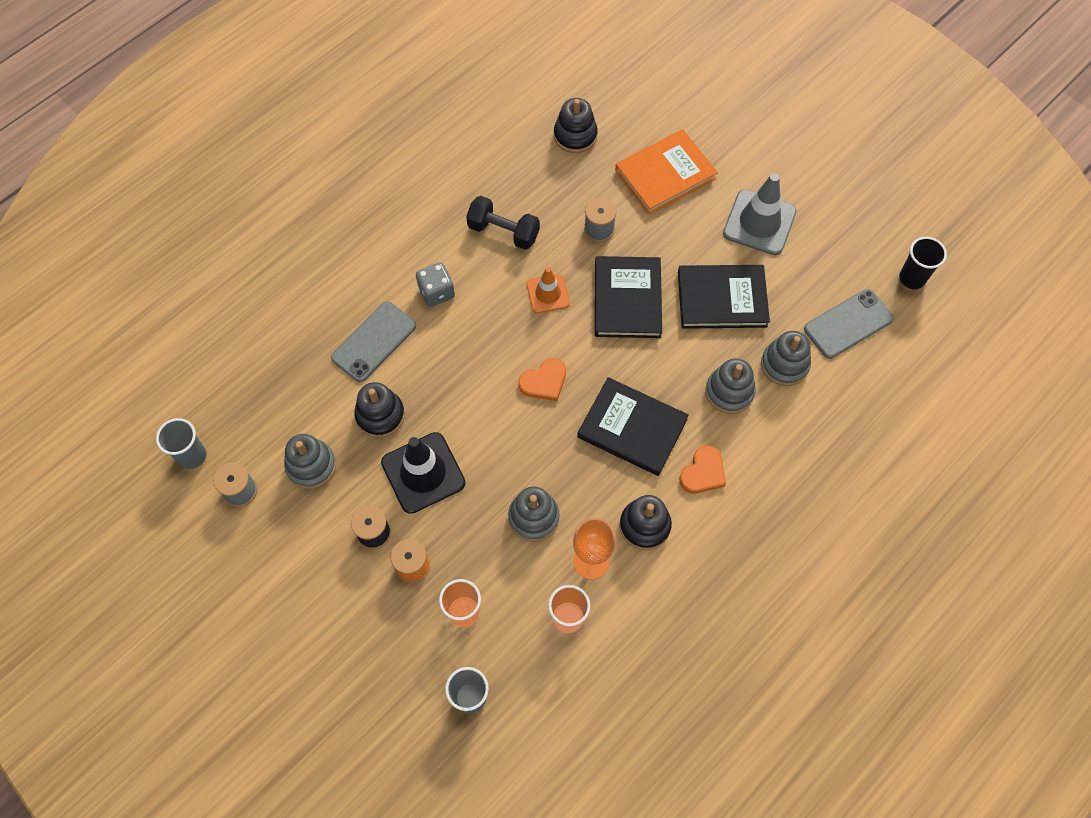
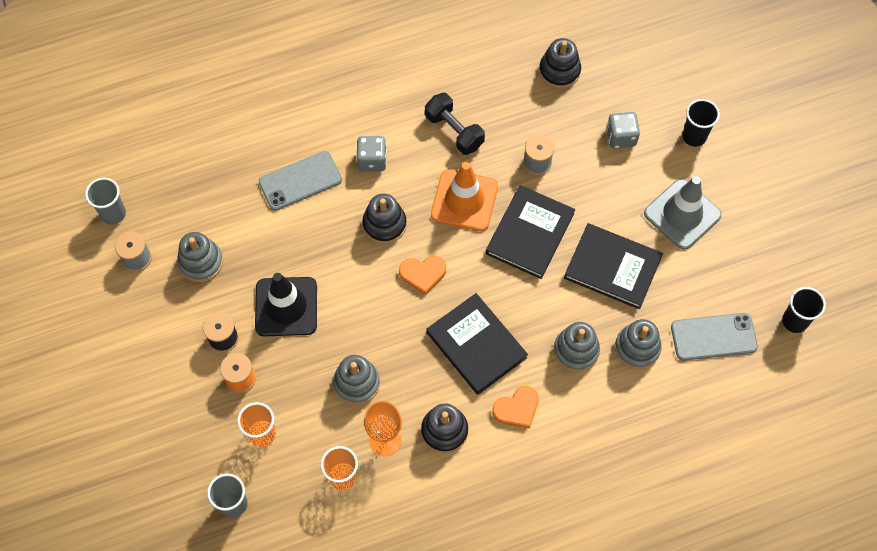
camera: 25 degrees right, 0 degrees up
(380, 415) = (275, 244): black stacking toy -> black stacking toy (384, 224)
(548, 294) = (464, 200): orange traffic cone -> orange traffic cone, size x1.66
(665, 174) = (621, 137): orange book -> grey dice
(732, 147) = (694, 136): none -> black cup

